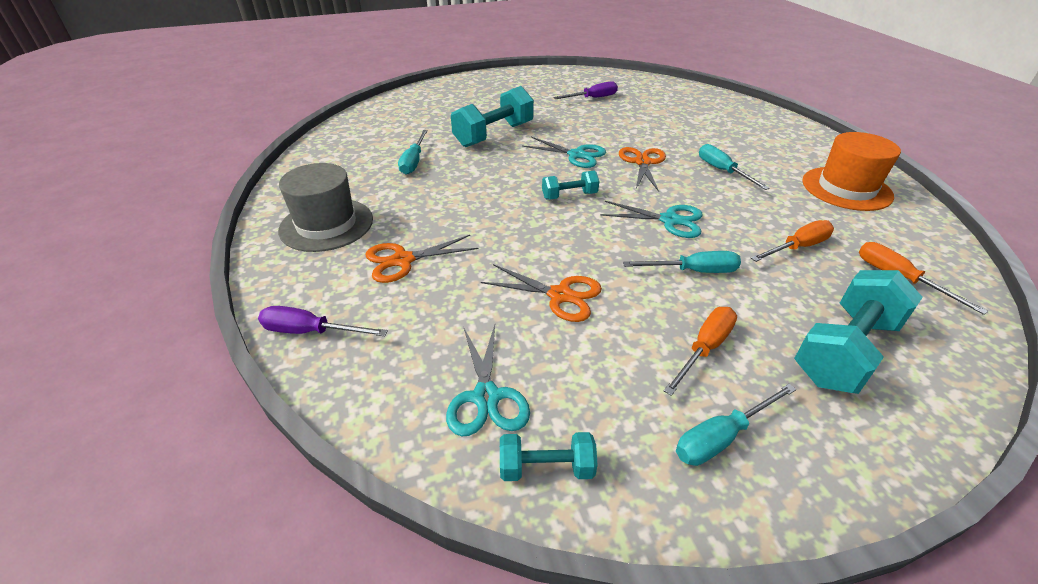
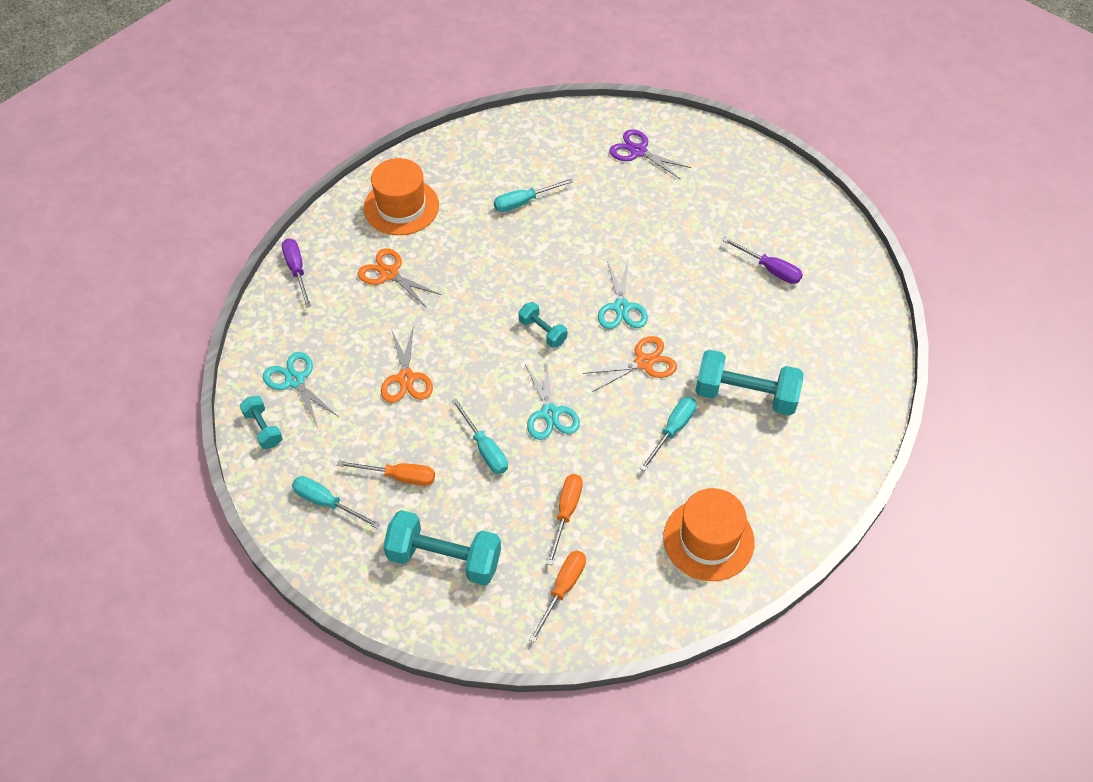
camera: 60 degrees right, 15 degrees up
(326, 224) = (401, 207): grey hat -> orange hat
(429, 106) = (638, 151): none -> purple scissors
(486, 397) = (295, 380): turquoise scissors -> turquoise scissors turned 90 degrees clockwise
(494, 135) = (615, 230): turquoise dumbbell -> turquoise dumbbell (745, 395)
(797, 247) = (566, 513): orange screwdriver -> orange screwdriver turned 105 degrees counterclockwise

